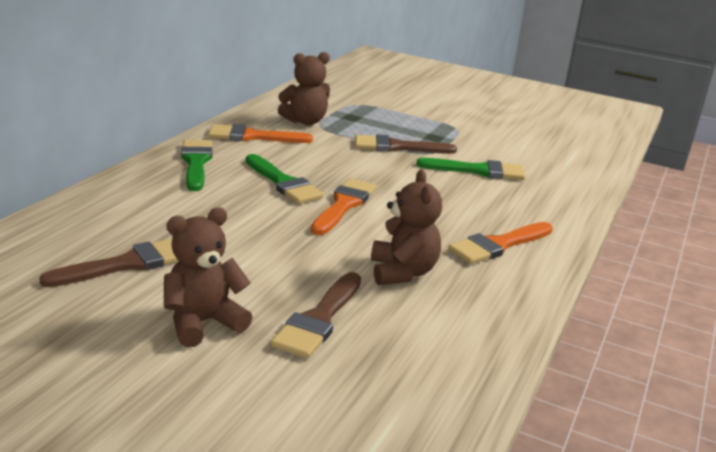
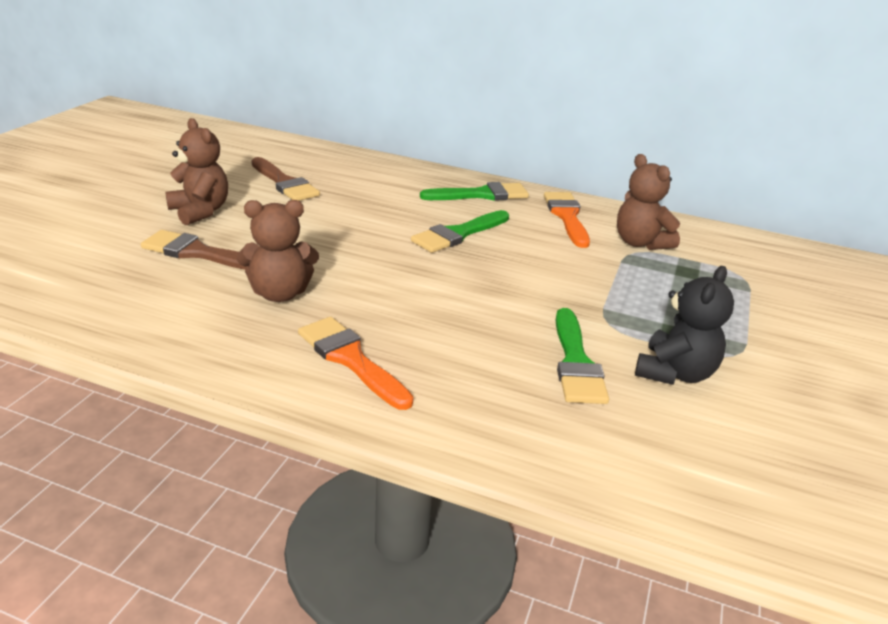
camera: 85 degrees right, 5 degrees up
(344, 205) = (421, 265): orange brush -> none
(397, 147) = (611, 301): brown brush -> none
(481, 146) = (674, 373): none -> black teddy bear

